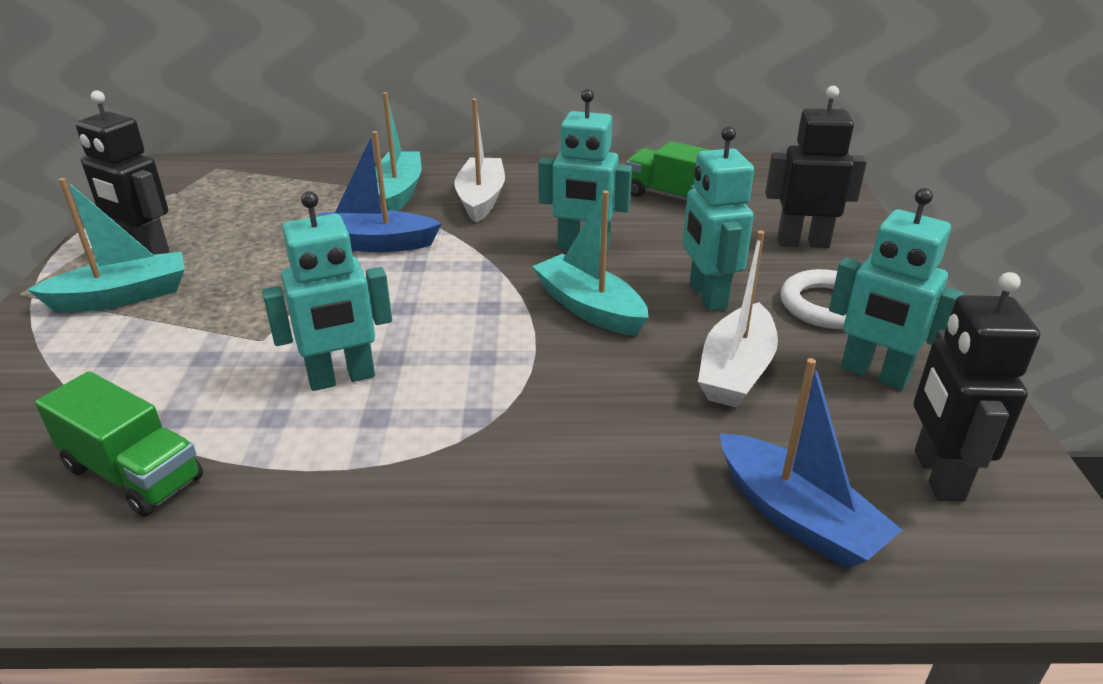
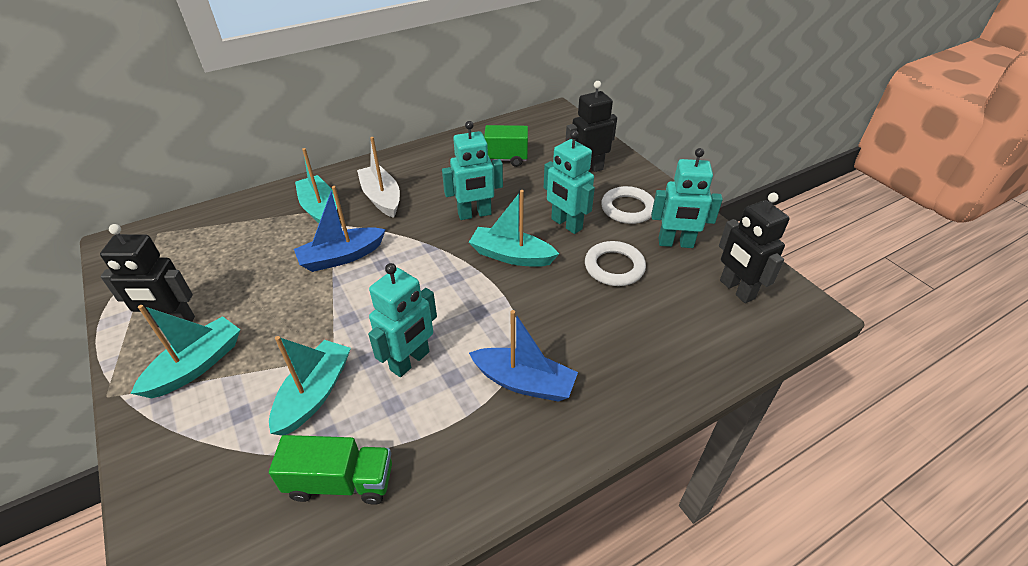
camera: 30 degrees left, 10 degrees up
(203, 369) = (314, 394): none -> turquoise boat
(736, 371) = (614, 267): white boat -> white ring
(797, 517) = (697, 339): blue boat -> blue boat (524, 382)

